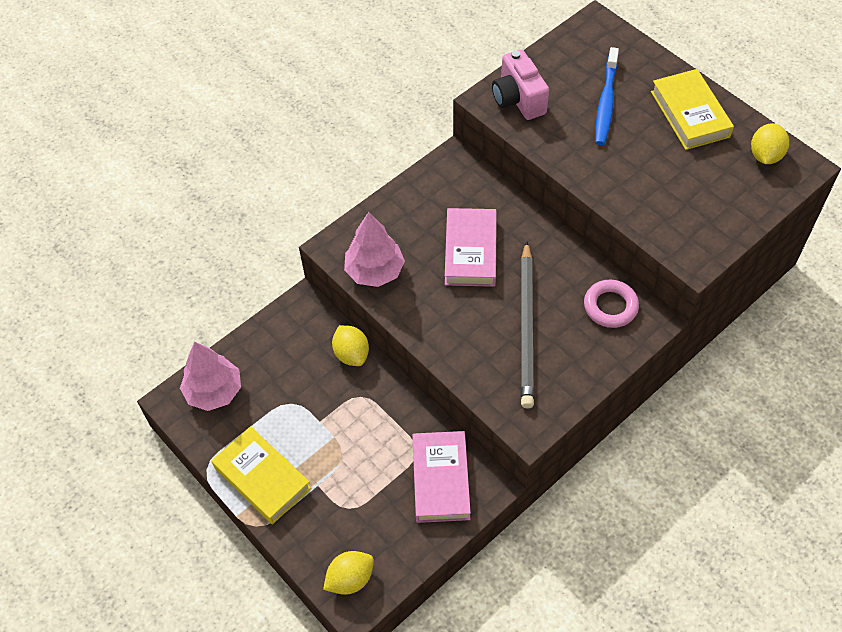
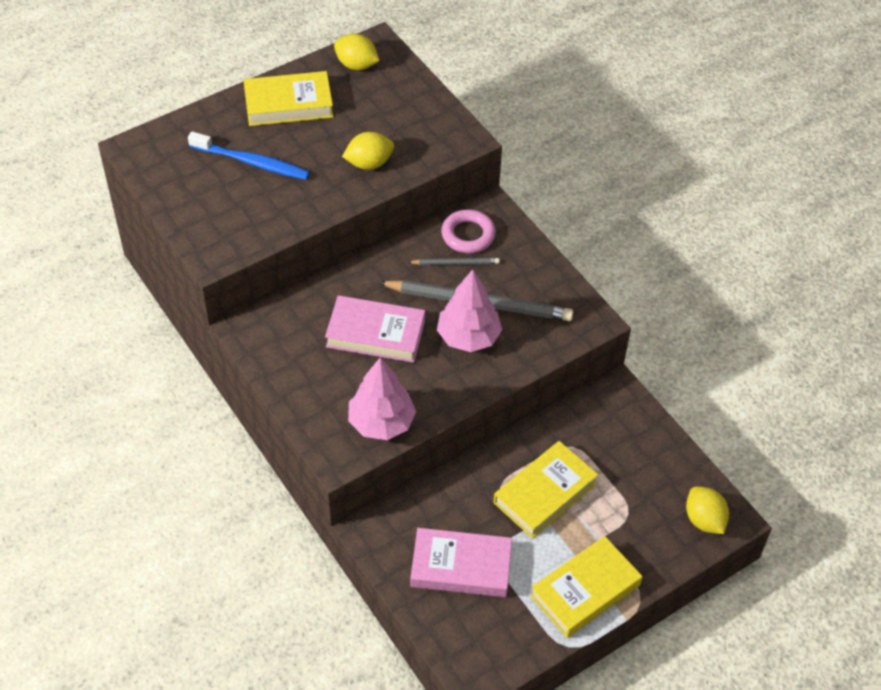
camera: 85 degrees left, 5 degrees down
(214, 391) = (469, 632): pink tree -> pink tree (468, 337)
(351, 354) = (445, 489): yellow lemon -> yellow lemon (369, 163)
(359, 434) = (545, 493): none -> yellow book
(440, 479) = (605, 429): pink book -> pink book (461, 567)
(518, 99) = (223, 231): pink camera -> none
(571, 301) = (455, 263): none -> grey pencil

